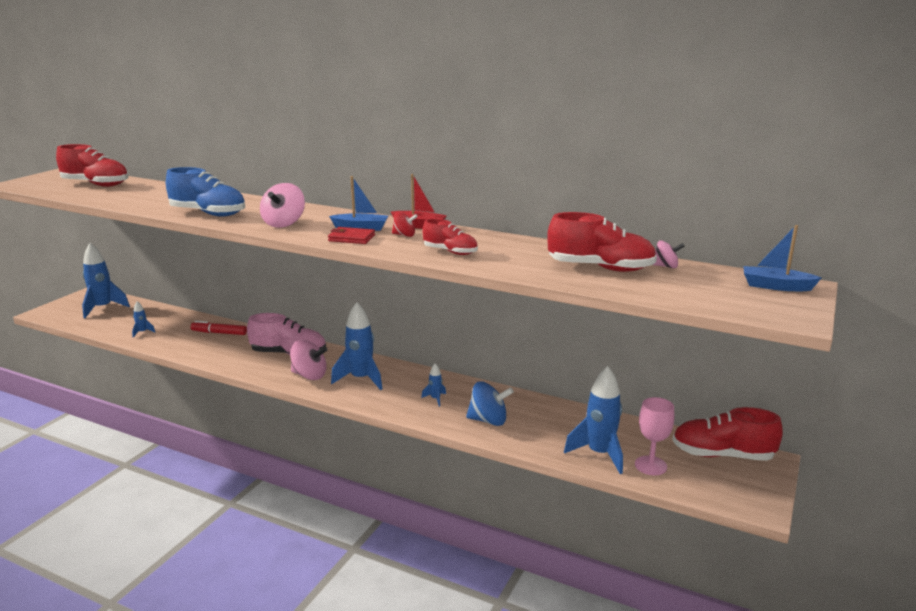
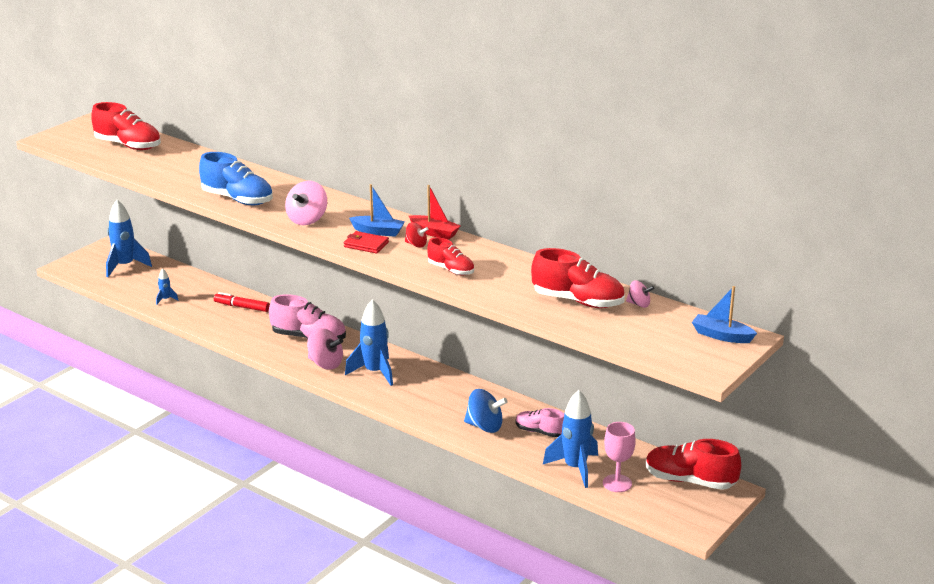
camera: 10 degrees right, 5 degrees up
(435, 399) = (441, 400): blue rocket -> none
(546, 420) = (539, 432): none -> pink shoe

